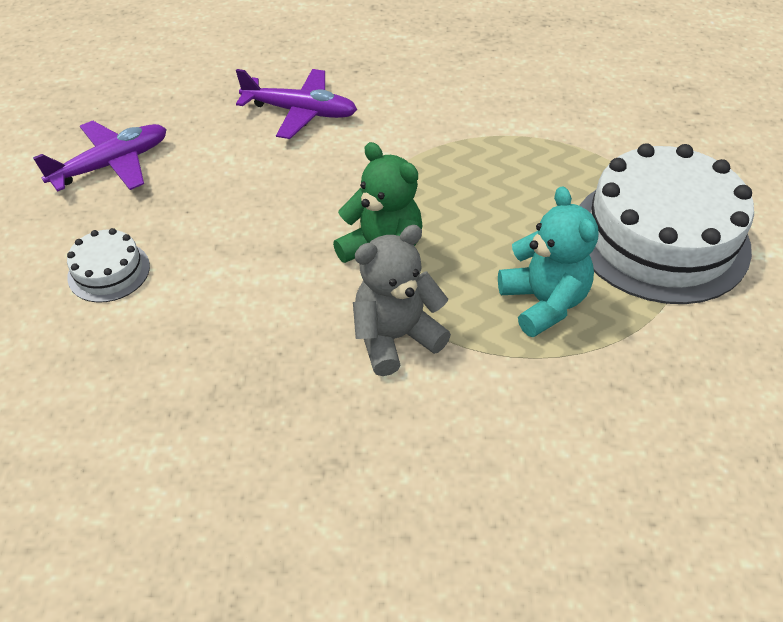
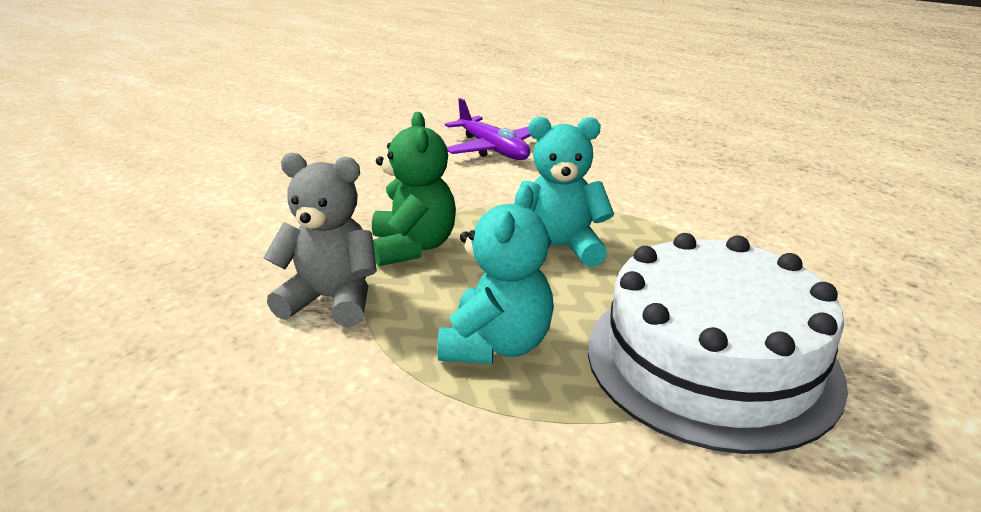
camera: 40 degrees right, 20 degrees down
(109, 271) = (232, 177): white cake -> none
(112, 164) = (328, 132): purple plane -> none
(481, 197) = (558, 248): none -> turquoise teddy bear

